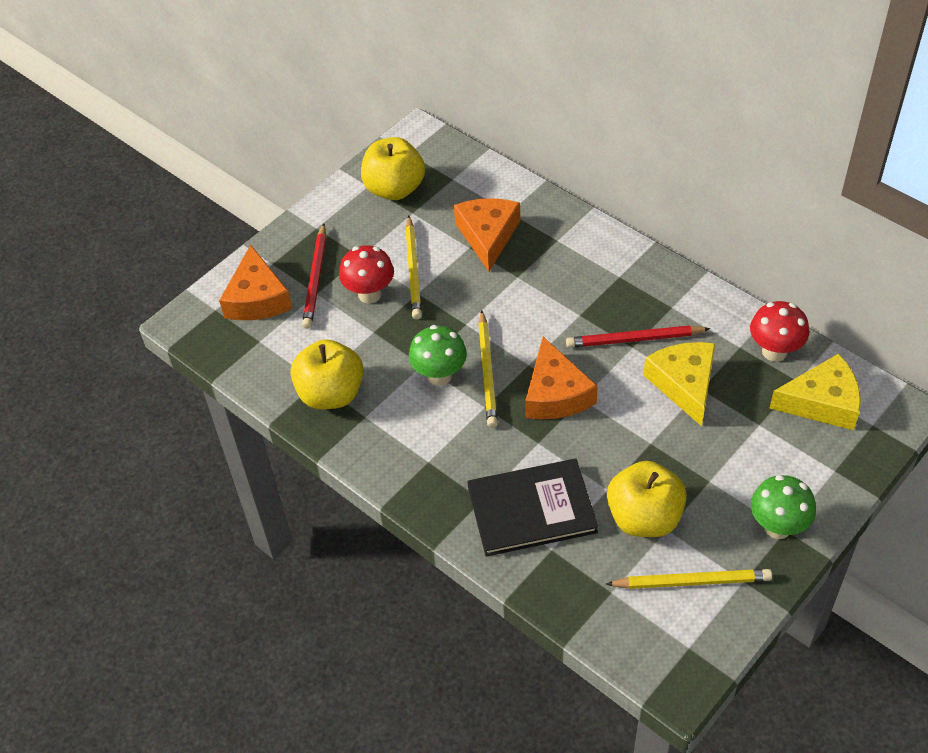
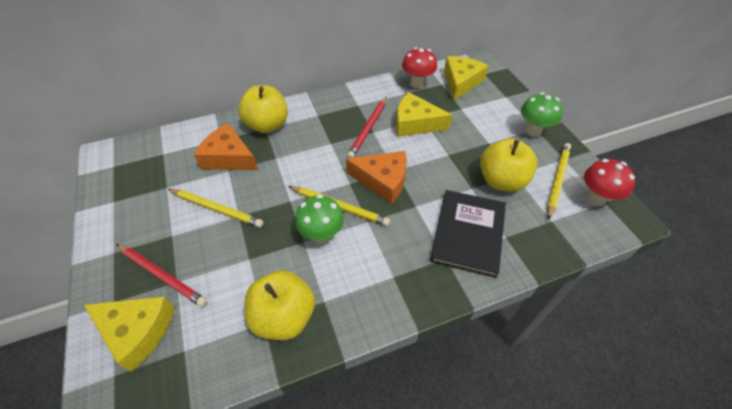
camera: 65 degrees left, 0 degrees up
(257, 298) = (137, 331): orange cheese -> yellow cheese
(369, 294) = (212, 245): red mushroom -> red mushroom (595, 198)
(394, 189) = (134, 187): yellow apple -> yellow apple (267, 125)

